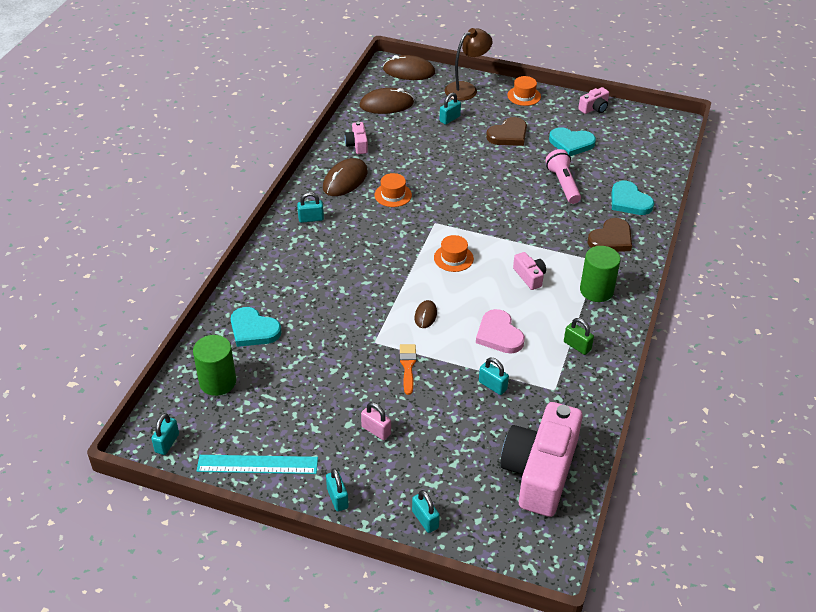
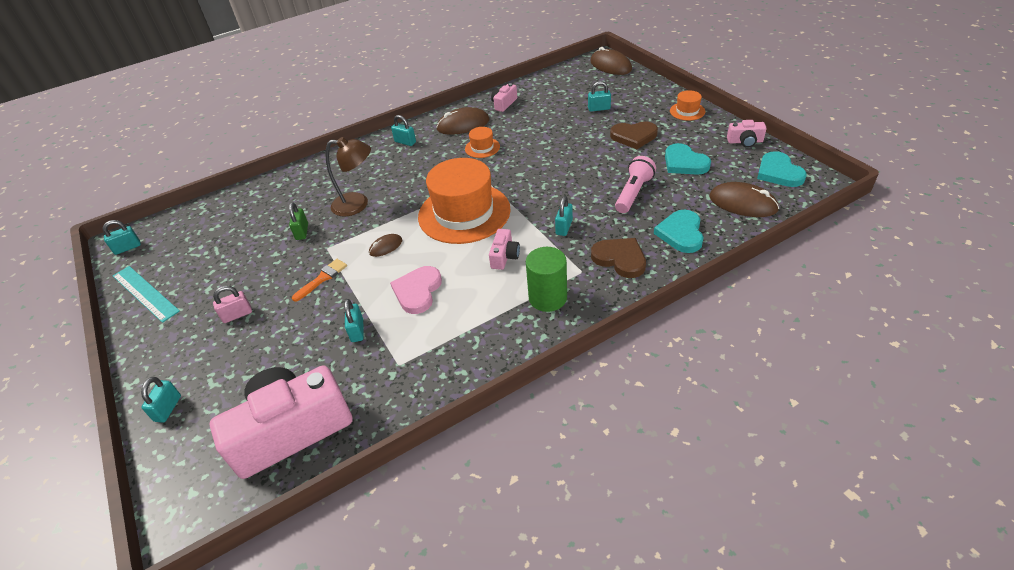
camera: 45 degrees right, 0 degrees up
(217, 382) = (205, 224): green cylinder -> none
(253, 330) = (270, 200): turquoise heart -> turquoise heart (778, 172)
(337, 498) = (147, 350): turquoise padlock -> turquoise padlock (564, 227)
(376, 430) = (237, 315): pink padlock -> pink padlock turned 75 degrees clockwise
(386, 104) = (562, 83): brown mouse -> brown mouse (742, 203)
(453, 258) = (464, 213): orange hat -> orange hat, size x2.33
(466, 89) = (642, 91): brown lamp -> brown lamp (358, 204)
(577, 346) = (467, 337): green padlock -> green padlock (302, 232)
(611, 239) = (620, 259): brown heart -> brown heart turned 135 degrees counterclockwise

